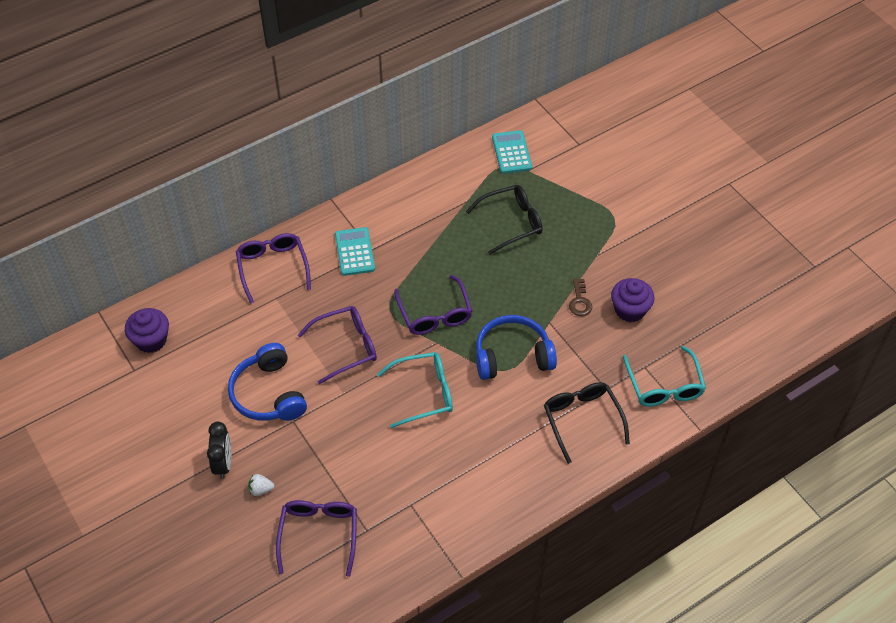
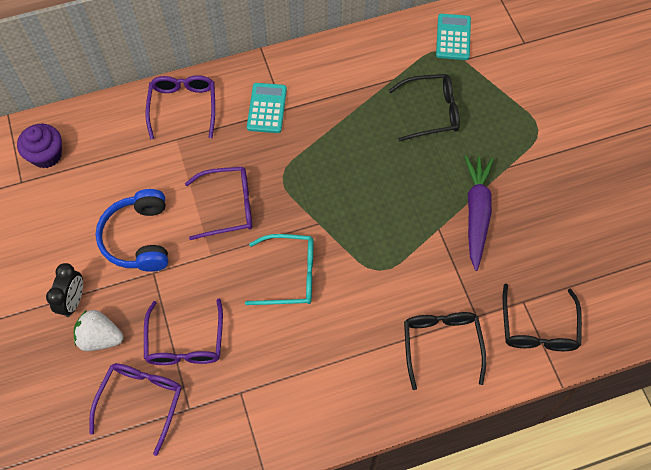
camera: 15 degrees right, 10 degrees up
(261, 489) = (100, 338): white strawberry -> white strawberry, size x1.84
(435, 314) = (326, 192): purple glasses -> purple glasses (185, 342)
(512, 356) = (390, 256): blue headphones -> none
(580, 301) = (476, 213): brown key -> purple carrot
(630, 310) = (525, 235): purple cupcake -> none
(664, 386) = (538, 328): turquoise glasses -> black glasses

